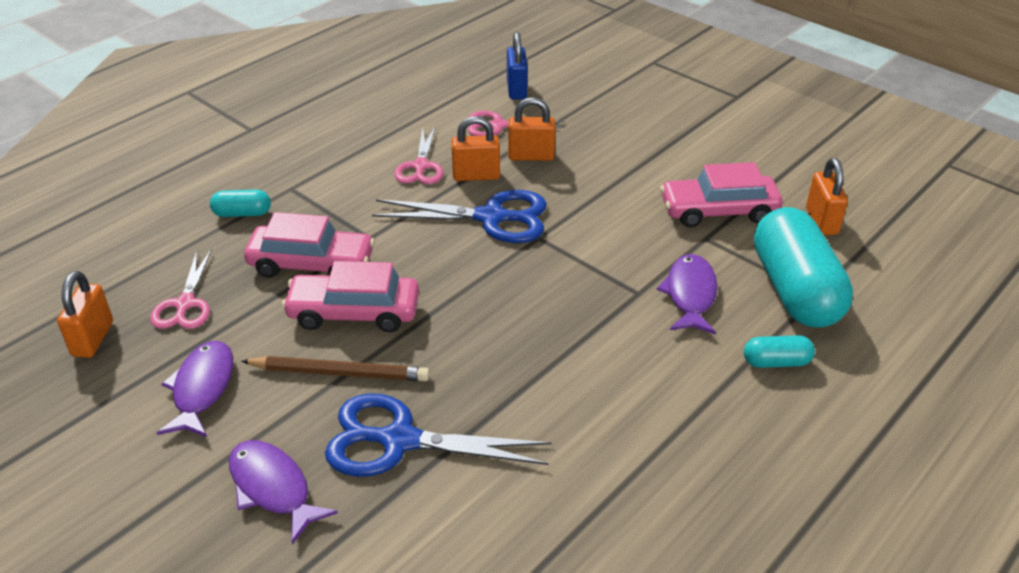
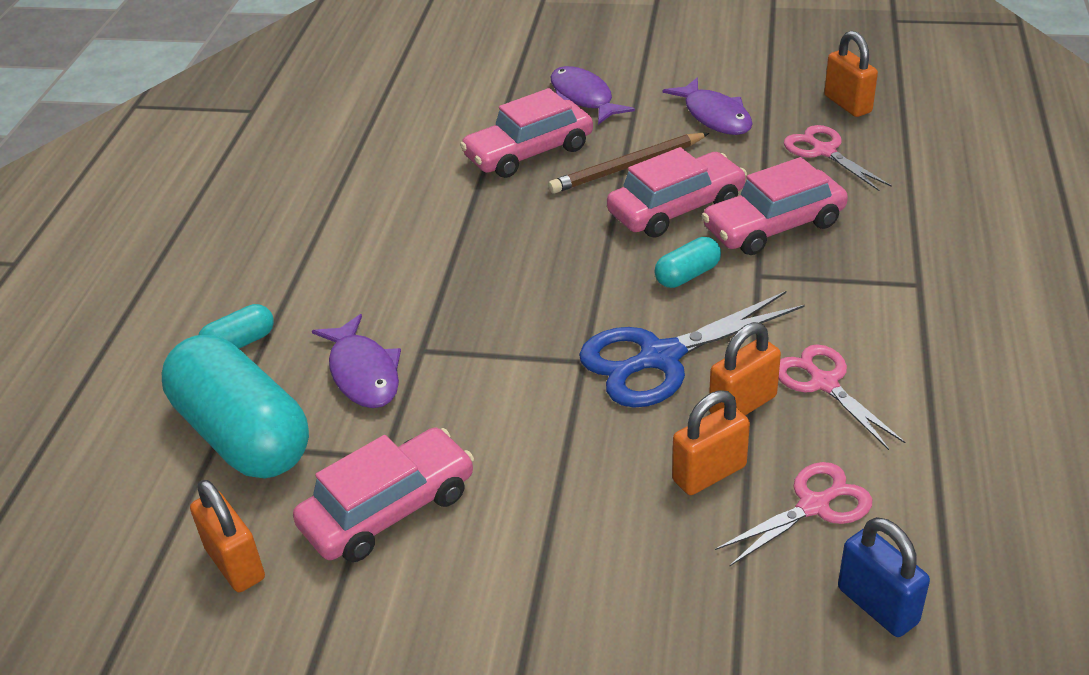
camera: 150 degrees right, 0 degrees up
(242, 213) = (916, 236): turquoise capsule -> turquoise capsule (687, 275)
(273, 488) = (583, 97): purple fish -> purple fish turned 135 degrees counterclockwise
(399, 440) = (528, 152): blue scissors -> pink car

